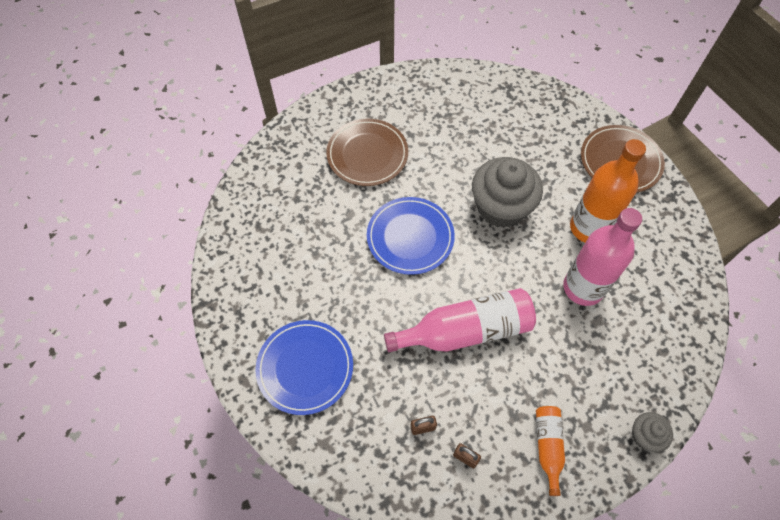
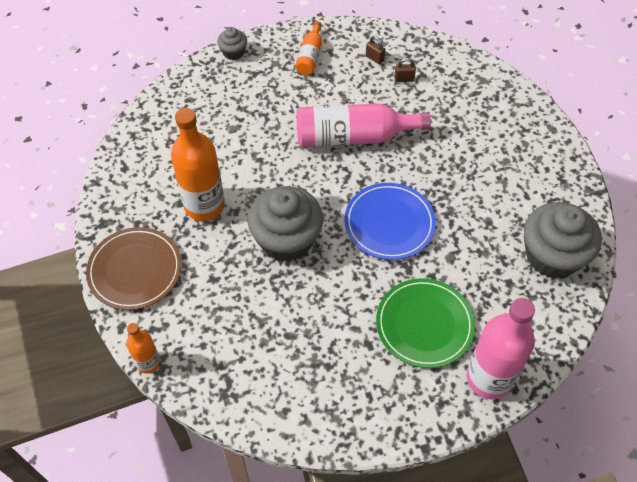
camera: 170 degrees left, 5 degrees down
(256, 229) = (552, 256): none -> grey cupcake
(305, 368) = (498, 130): blue plate -> none
(367, 154) = (424, 324): brown plate -> green plate
(573, 98) = (148, 363): none -> orange bottle
(583, 288) = (235, 154): pink bottle -> pink bottle (489, 378)

